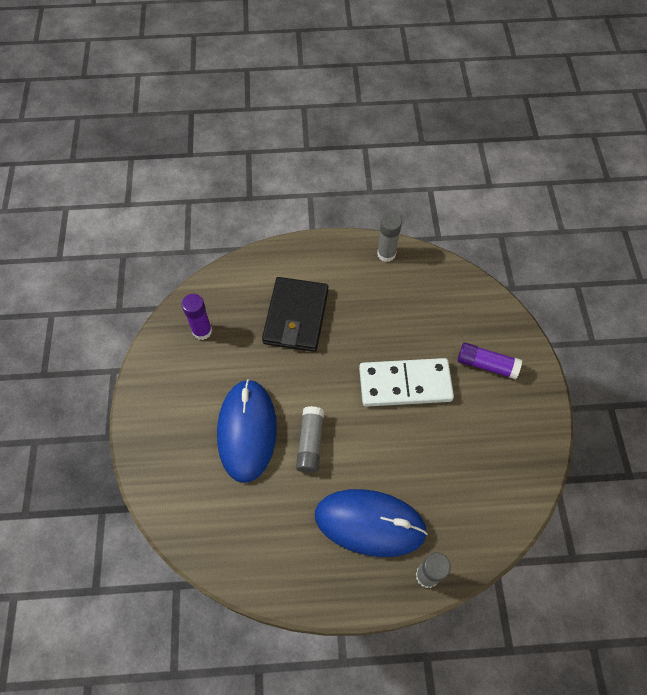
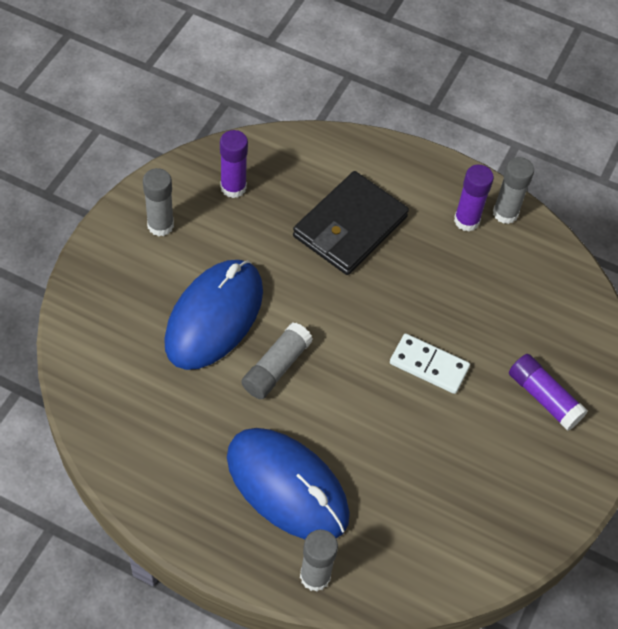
camera: 25 degrees right, 5 degrees down
(169, 386) = (160, 225): none -> grey glue stick
(366, 272) = (466, 220): none -> purple glue stick
(405, 384) = (429, 365): white domino -> white domino, size x0.60

